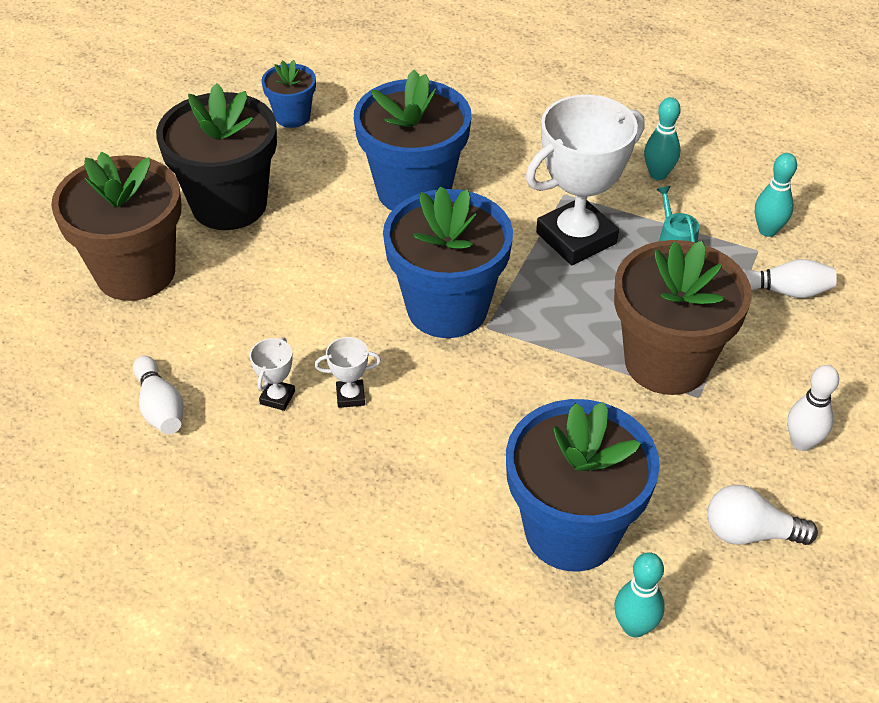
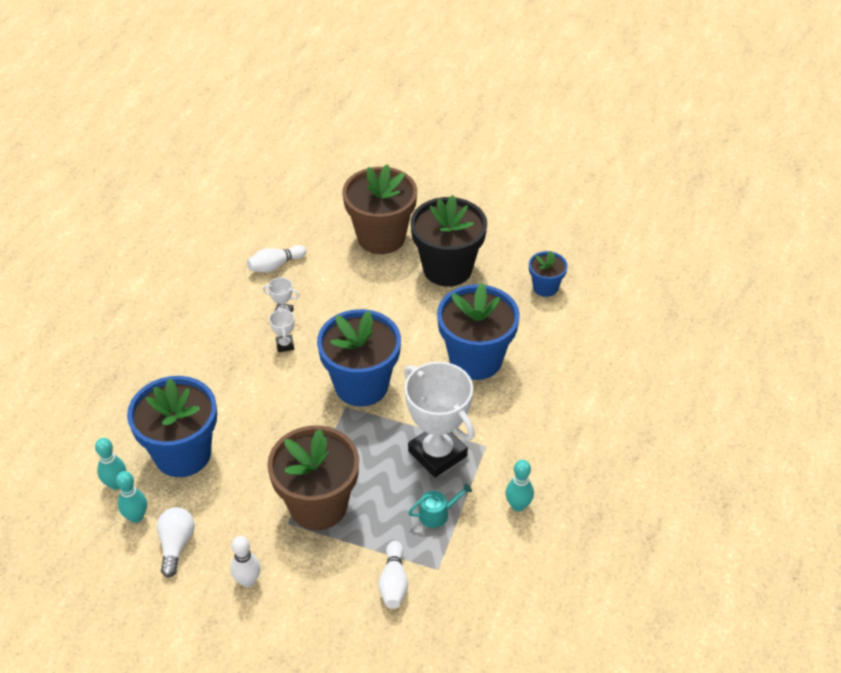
camera: 85 degrees right, 0 degrees up
(767, 230) = (461, 577): turquoise bowling pin -> turquoise bowling pin (136, 517)

